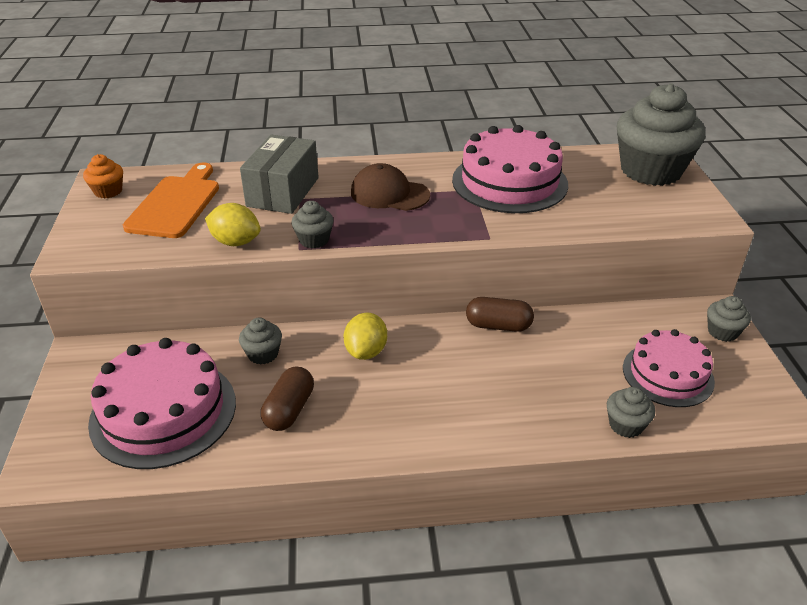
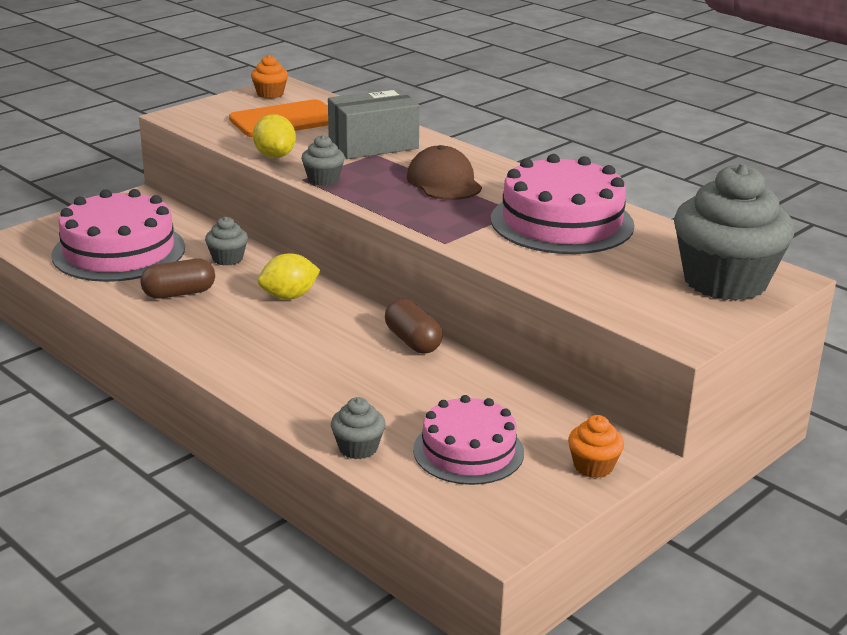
camera: 50 degrees right, 10 degrees down
(722, 332) = (593, 466): grey cupcake -> orange cupcake

